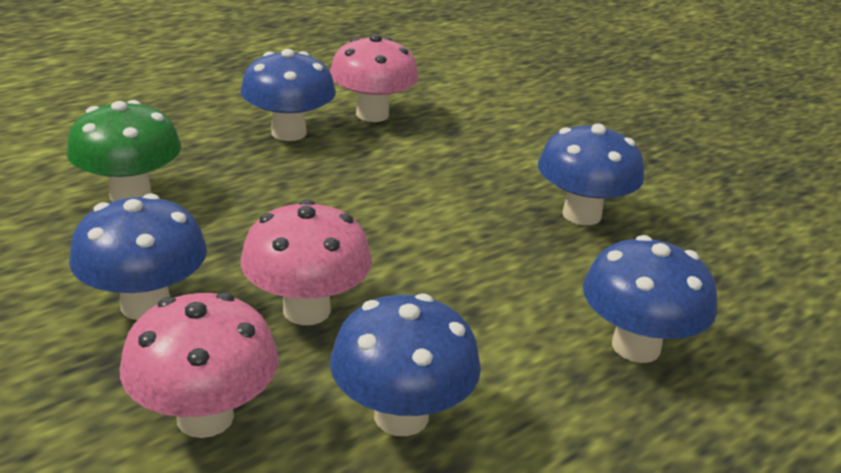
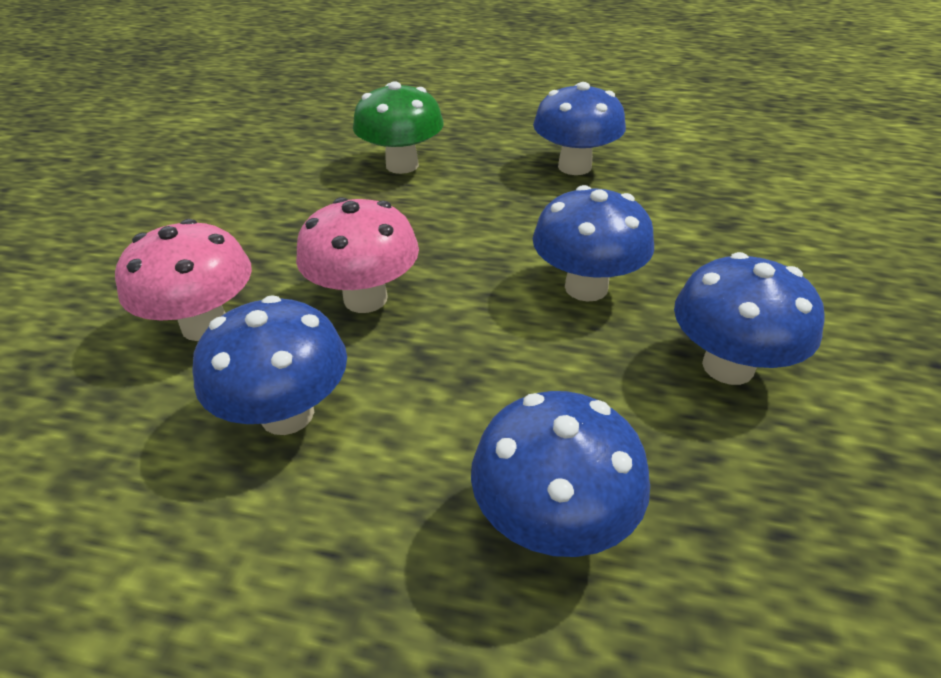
camera: 55 degrees right, 10 degrees up
(145, 305) = (295, 238): blue mushroom -> blue mushroom (586, 287)
(372, 114) = (670, 179): pink mushroom -> none

